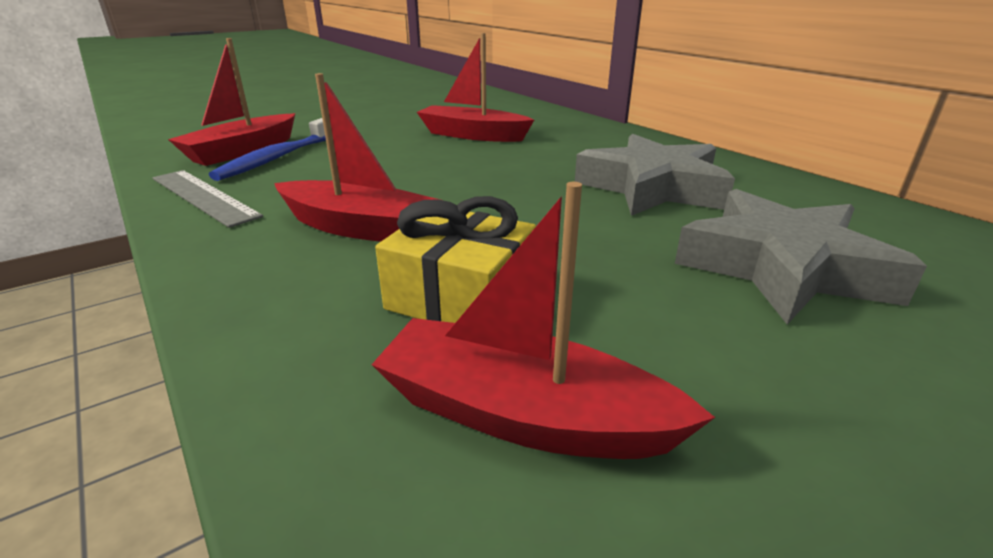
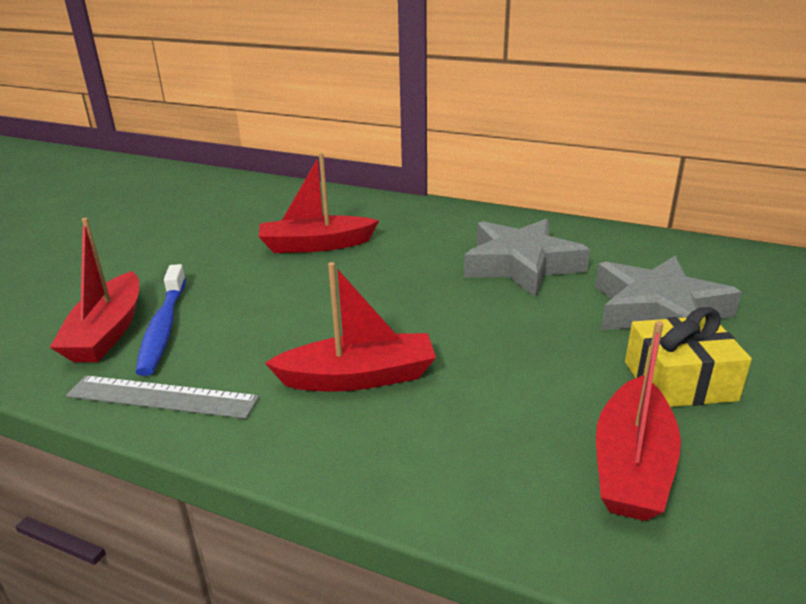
camera: 30 degrees left, 0 degrees up
(461, 297) = (508, 406): yellow gift -> yellow gift (679, 381)
(522, 415) = (632, 465): red boat -> red boat turned 60 degrees counterclockwise

